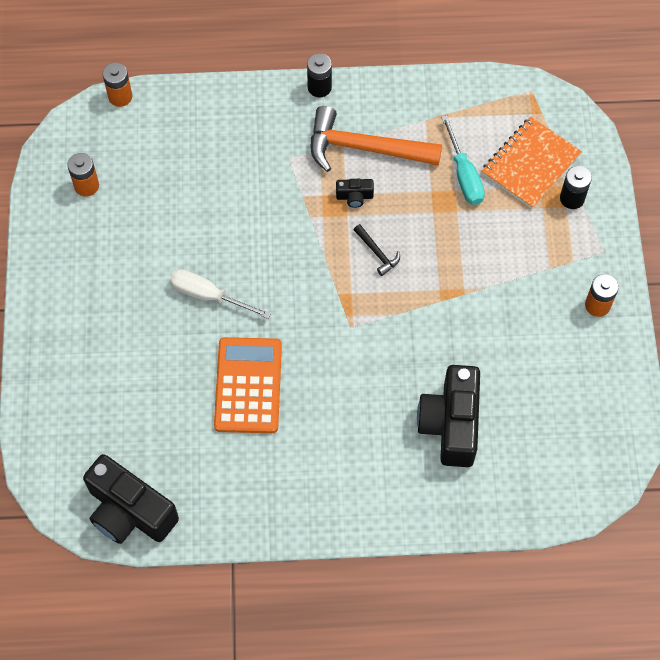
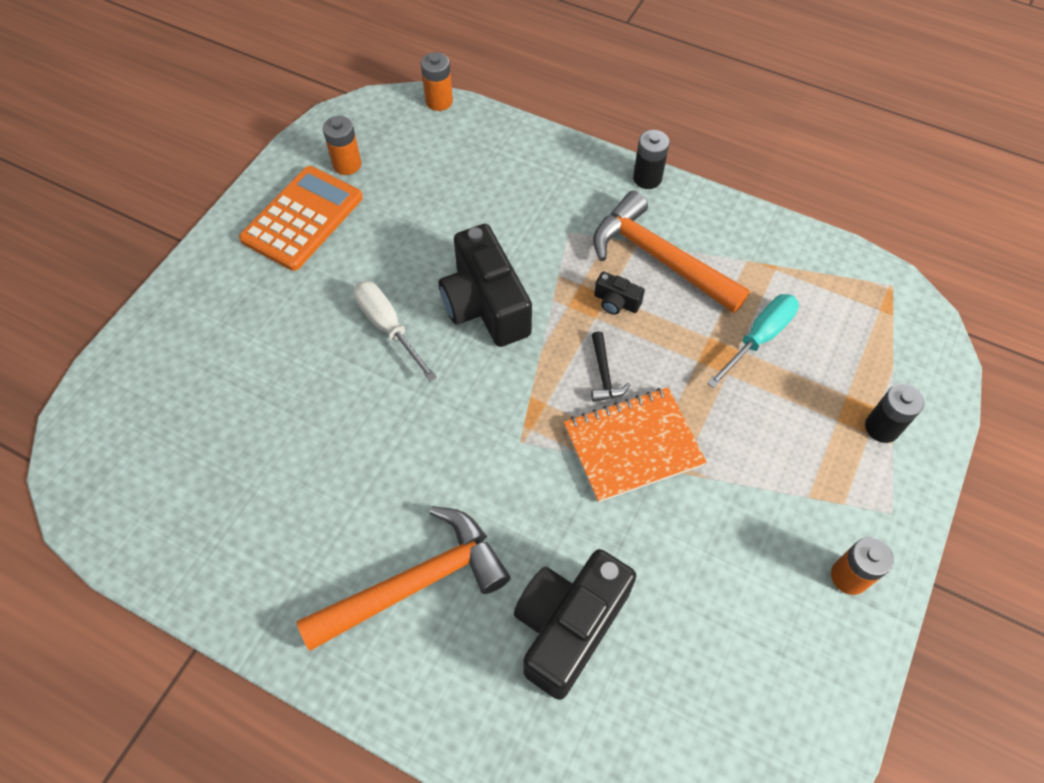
camera: 30 degrees right, 5 degrees down
(129, 511) = (131, 517): black camera -> black camera (485, 305)
(248, 385) = (361, 446): orange calculator -> orange calculator (302, 218)
(343, 449) = (416, 583): none -> orange hammer
(464, 175) = (759, 338): turquoise screwdriver -> turquoise screwdriver turned 150 degrees counterclockwise
(530, 164) = (848, 364): orange notebook -> orange notebook (633, 446)

